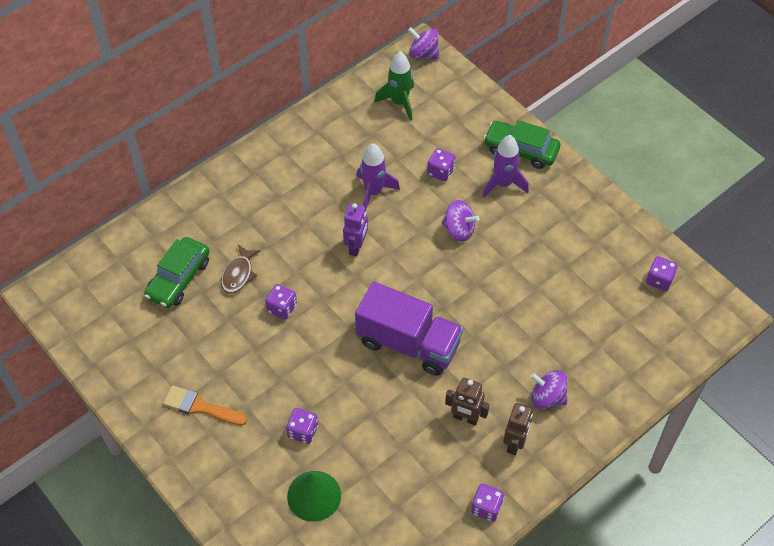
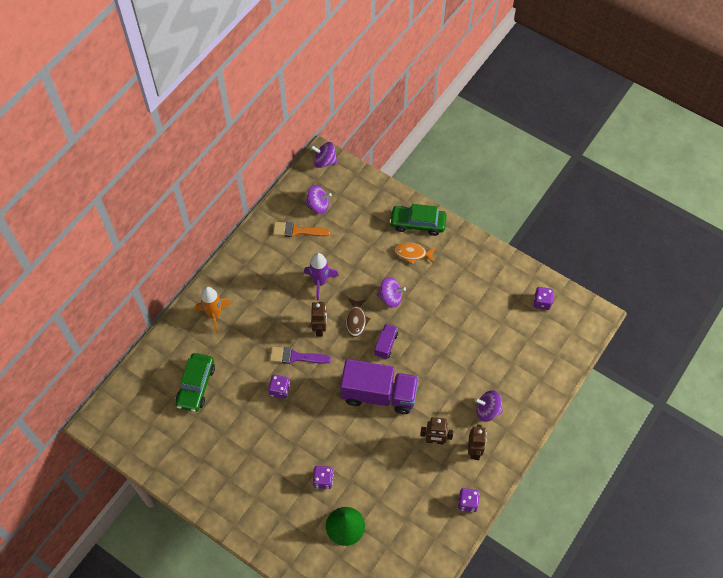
camera: 15 degrees left, 5 degrees up
(200, 407) = (243, 481): orange brush -> orange brush (297, 231)
(229, 201) = (214, 315): none -> orange rocket
(238, 274) = (239, 371): brown fish -> brown fish (356, 320)
(315, 273) = (296, 357): none -> purple brush
(356, 247) = (320, 328): purple robot -> brown robot
(399, 102) = (318, 205): green rocket -> purple spinning top
(436, 285) = (386, 344): none -> purple truck
(440, 172) = (364, 254): purple dice -> none
(503, 184) = (412, 253): purple rocket -> orange fish

